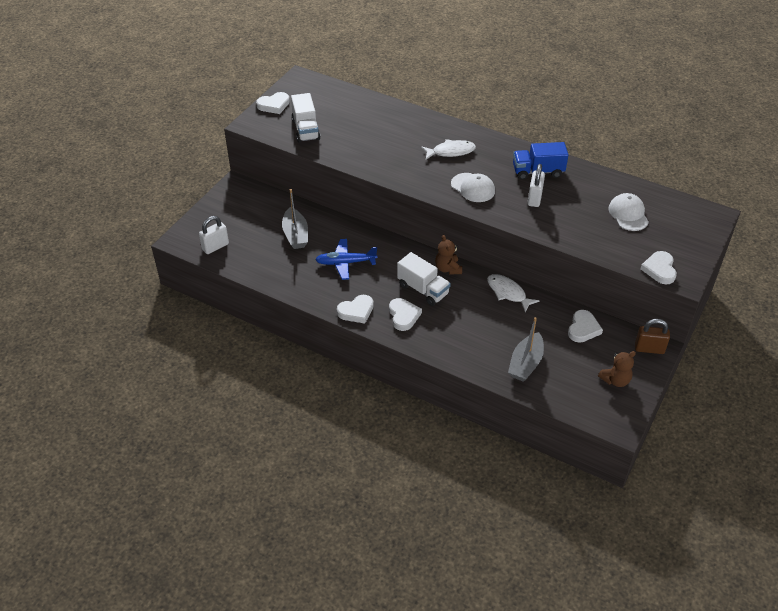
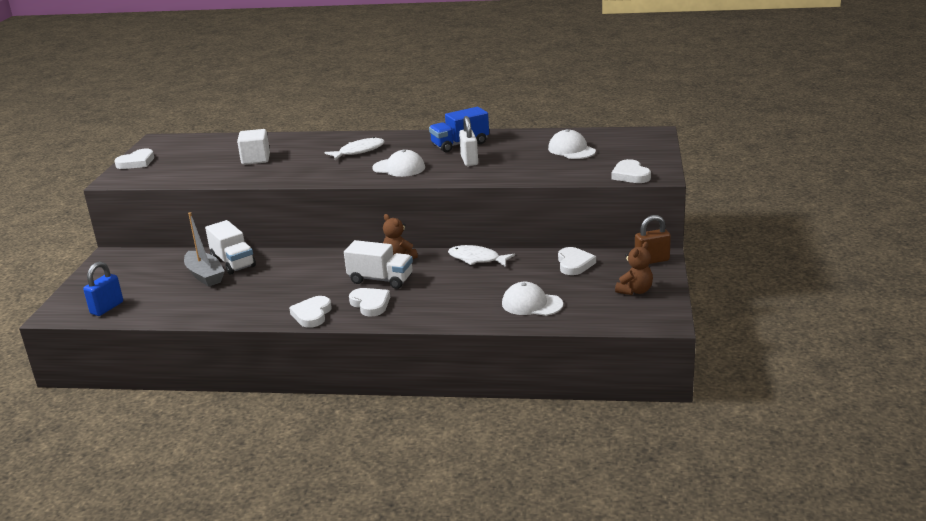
camera: 20 degrees left, 20 degrees down
(215, 247) = (107, 308): white padlock -> blue padlock
(305, 129) = (184, 170): white truck -> white truck (233, 262)
(345, 263) = (277, 282): blue plane -> none
(356, 311) = (312, 314): white heart -> white heart turned 150 degrees clockwise
(365, 134) = (256, 159): none -> white cube
(525, 363) = (531, 304): grey boat -> white cap

